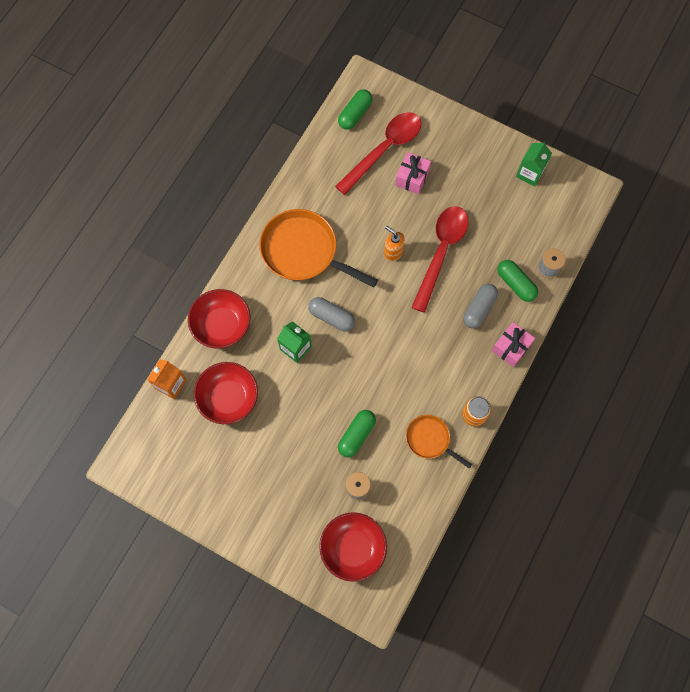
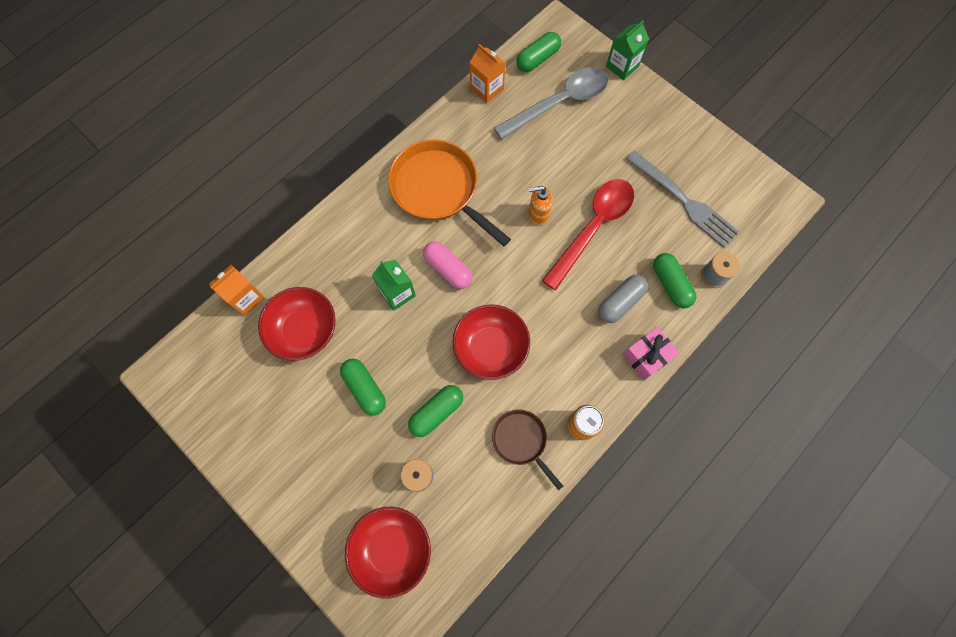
camera: 15 degrees right, 0 degrees up
(222, 325) = (323, 247): red bowl -> red bowl (490, 348)
(293, 432) = (365, 389): none -> green capsule
(319, 152) = (487, 89): none -> orange carton
(331, 317) = (448, 269): grey capsule -> pink capsule
(384, 149) = (559, 103): red spoon -> grey spoon
(393, 252) = (538, 215): orange soap dispenser -> orange soap dispenser turned 60 degrees counterclockwise
(412, 178) = (582, 139): pink gift -> none
(430, 439) = (521, 441): orange pan -> brown pan
(509, 211) = (684, 201): none -> grey fork
(530, 173) = (717, 165): green carton -> green carton (622, 66)

